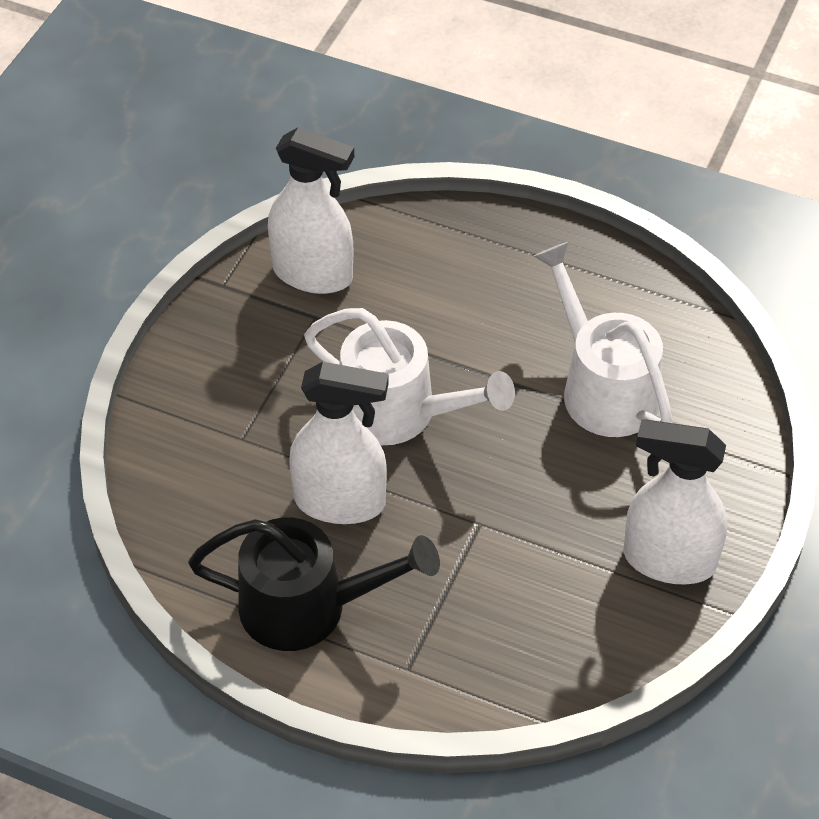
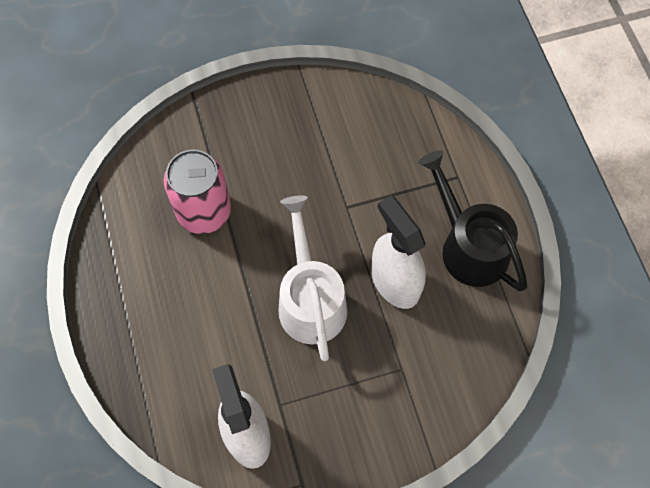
camera: 130 degrees left, 15 degrees up
(602, 386) = (204, 212): white watering can -> pink can
(668, 560) = (292, 110): white spray bottle -> none

